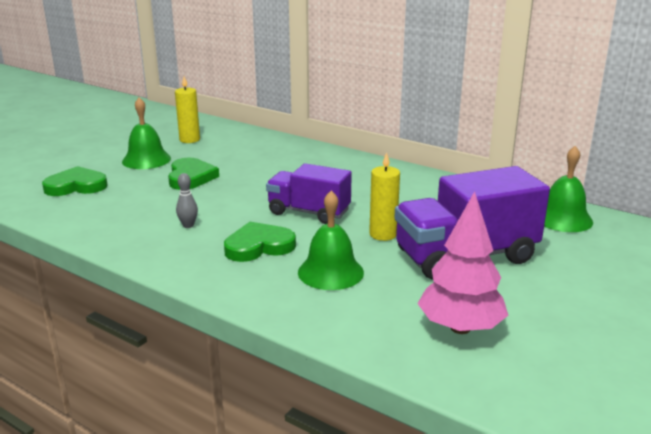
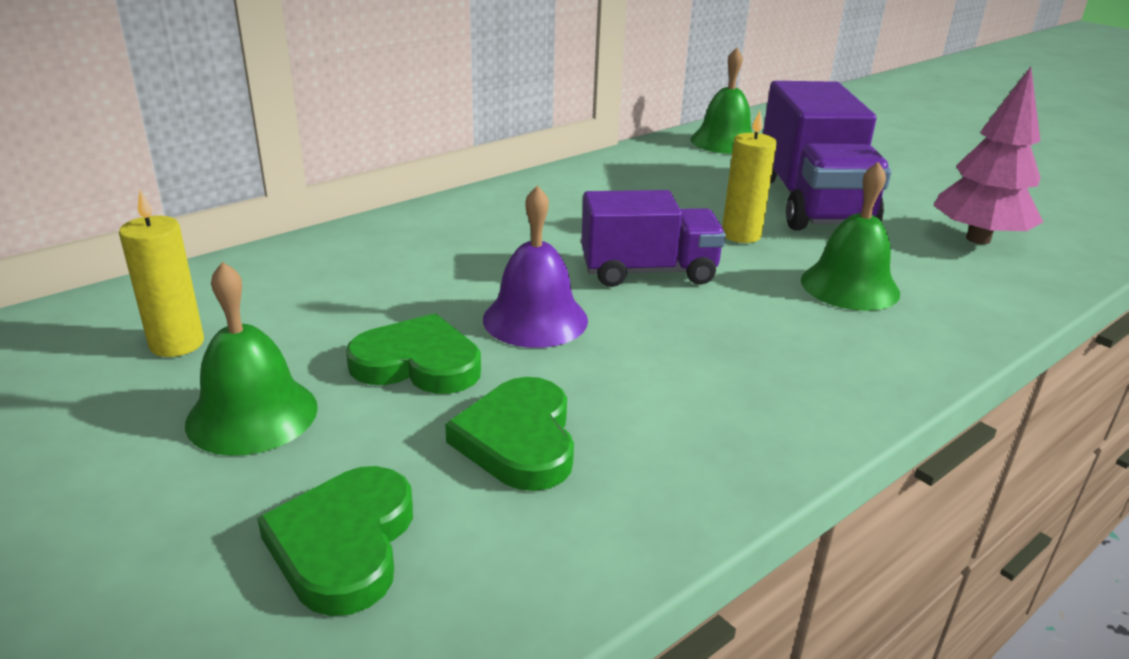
camera: 75 degrees left, 5 degrees up
(188, 225) = (659, 387): grey bowling pin -> none
(239, 193) = (535, 319): none -> purple bell
(259, 246) = (761, 328): green heart -> green heart (519, 440)
(308, 212) = (648, 272): purple truck -> purple truck turned 135 degrees counterclockwise

